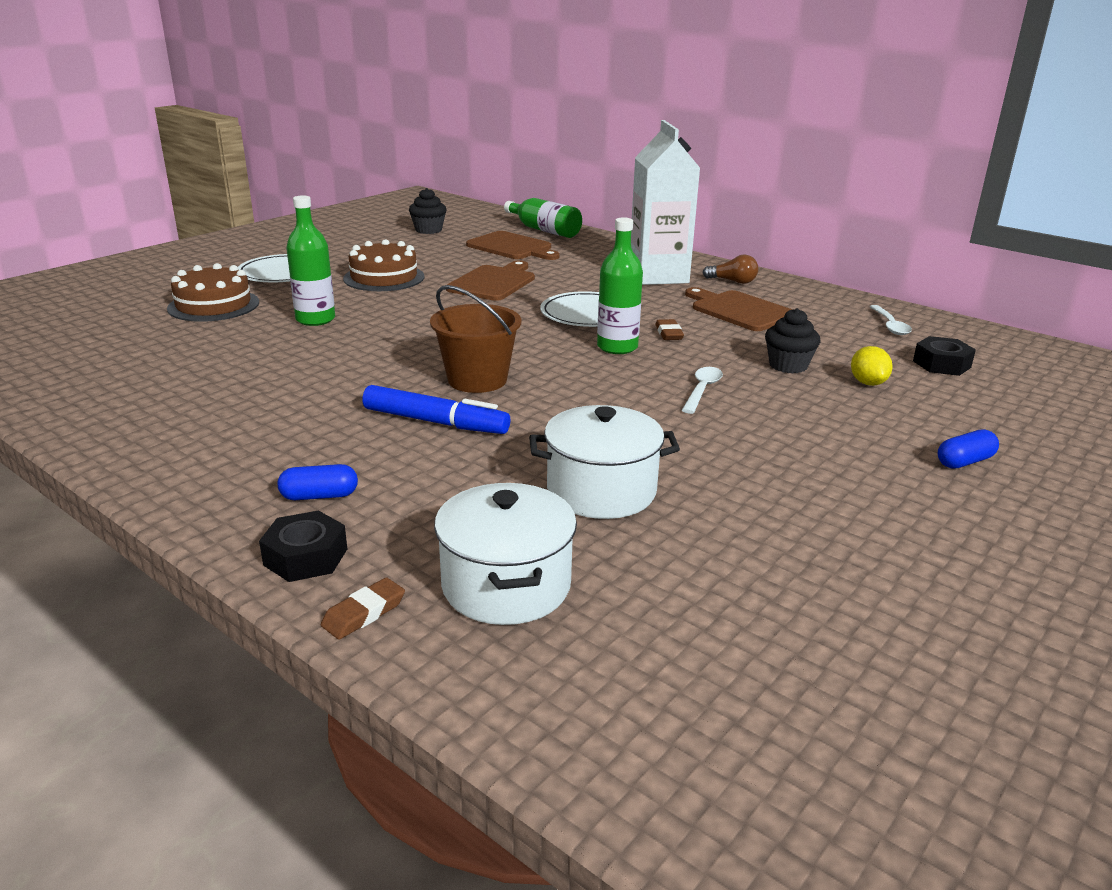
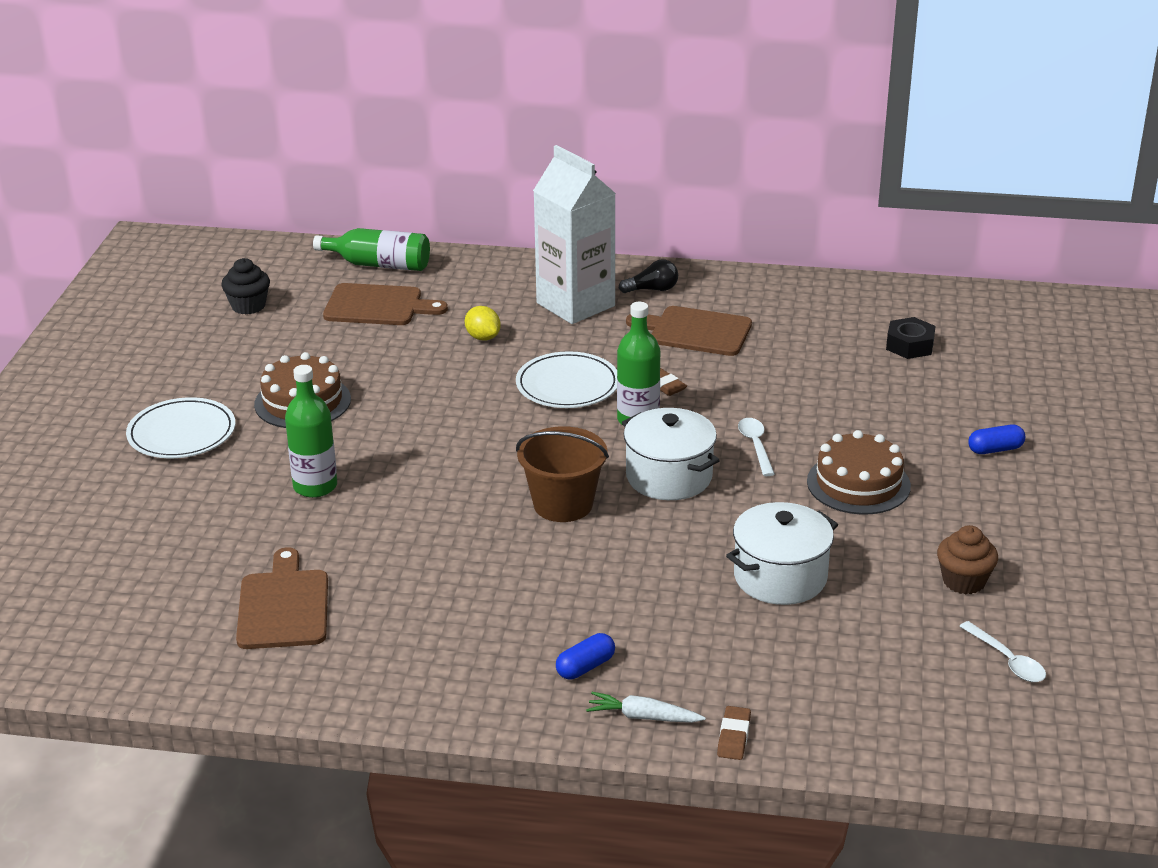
camera: 30 degrees left, 5 degrees up
(213, 305) = (178, 506): brown cake -> brown cake (858, 484)
(305, 557) = (643, 717): black nut -> white carrot
(435, 422) = (584, 563): blue marker -> none
(493, 282) = (425, 370): brown cutting board -> brown cutting board (283, 606)
(506, 585) = (799, 678): white pot -> white pot (669, 477)
(733, 281) = (652, 289): brown light bulb -> black light bulb
(788, 365) = (796, 391): black cupcake -> none
(807, 564) = (964, 581): none -> brown cupcake
(867, 383) = (872, 389): yellow lemon -> yellow lemon (483, 337)
(890, 325) = (836, 308): white spoon -> white spoon (1007, 660)
(964, 462) = (995, 449): blue capsule -> blue capsule turned 45 degrees clockwise

